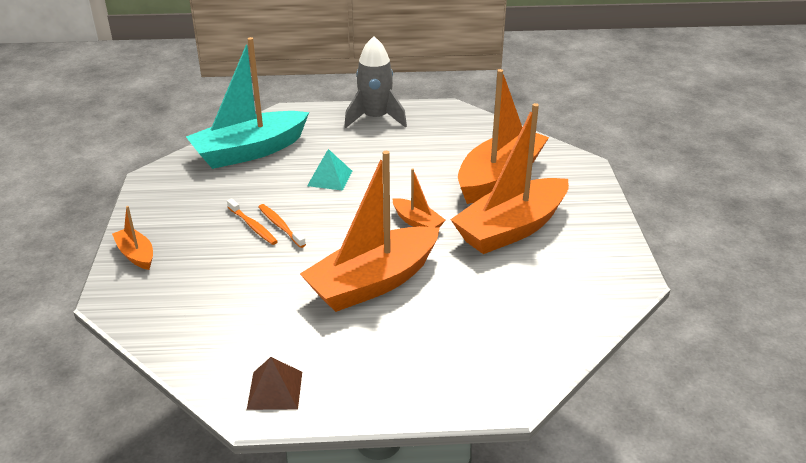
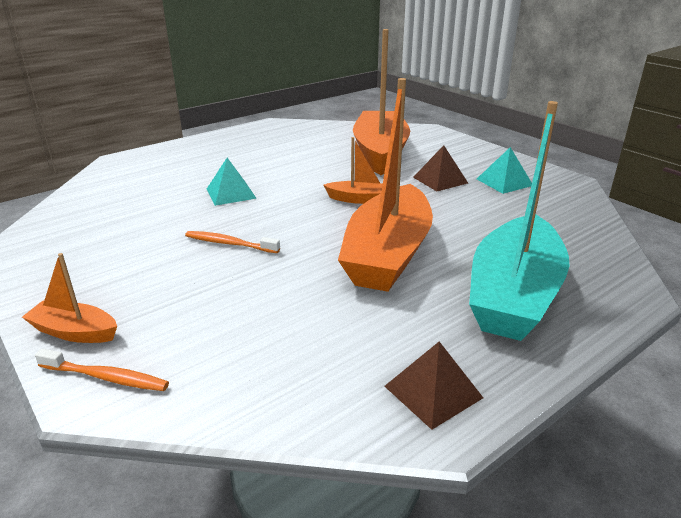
camera: 35 degrees left, 5 degrees down
(249, 151) = (113, 197): turquoise boat -> turquoise boat (513, 294)
(253, 226) = (198, 254): orange toothbrush -> orange toothbrush (106, 377)
(375, 118) = (217, 144): grey rocket -> none
(511, 228) = (440, 180): orange boat -> brown pyramid
(567, 254) = (504, 182): none -> turquoise pyramid

